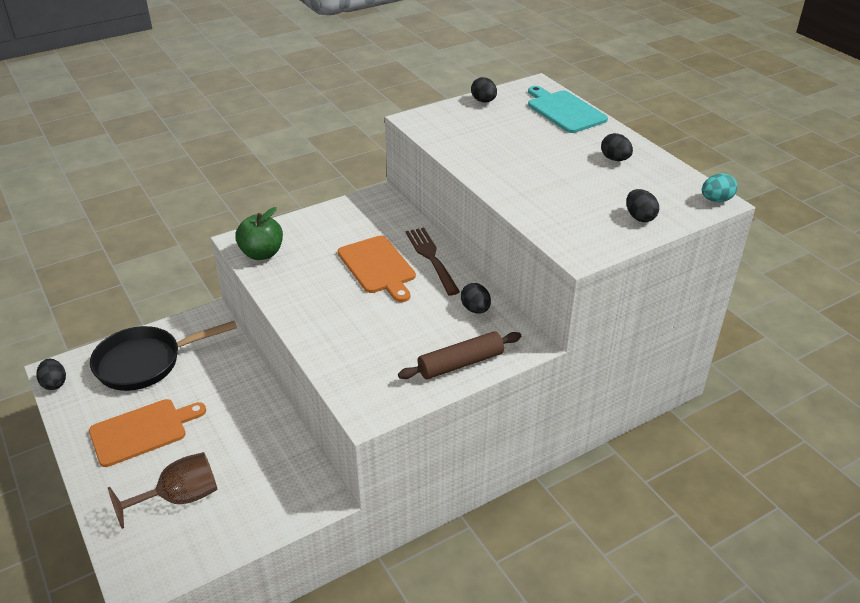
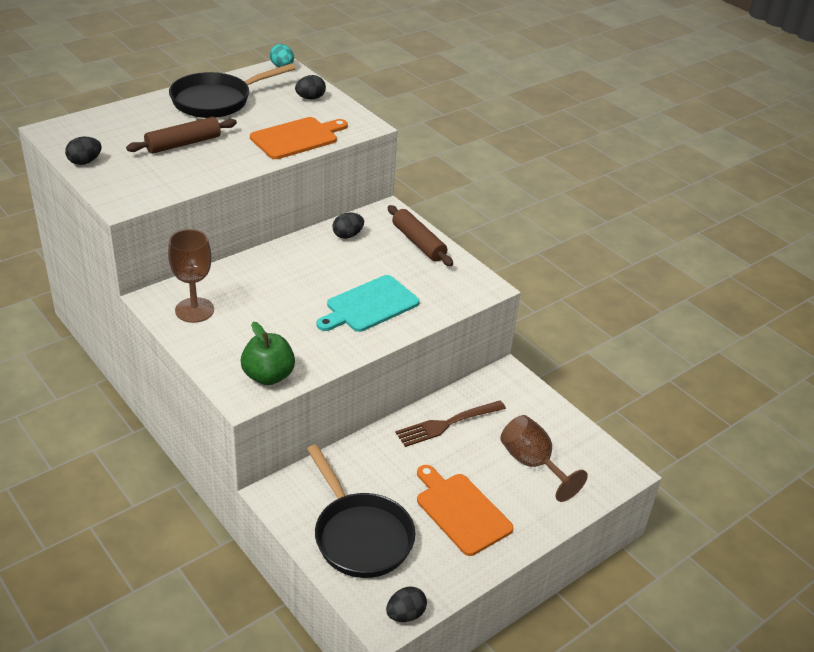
camera: 100 degrees left, 0 degrees up
(360, 216) = (194, 310): none -> brown goblet
(378, 267) = (289, 292): orange cutting board -> orange cutting board (297, 138)
(432, 258) = (273, 260): brown fork -> brown fork (448, 423)
(520, 143) = (183, 144): none -> brown rolling pin
(564, 111) = (116, 118): turquoise cutting board -> turquoise cutting board (369, 305)
(615, 159) = (216, 101): black egg -> black pan

